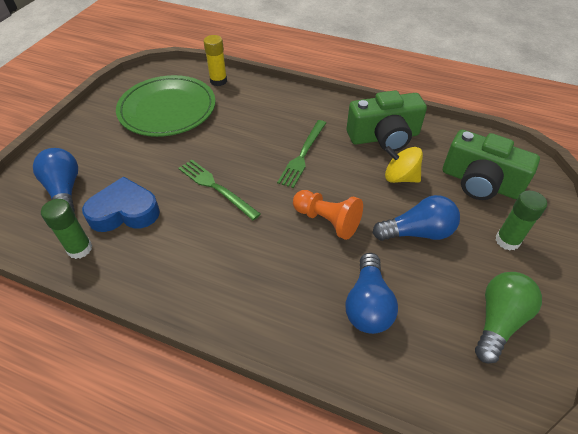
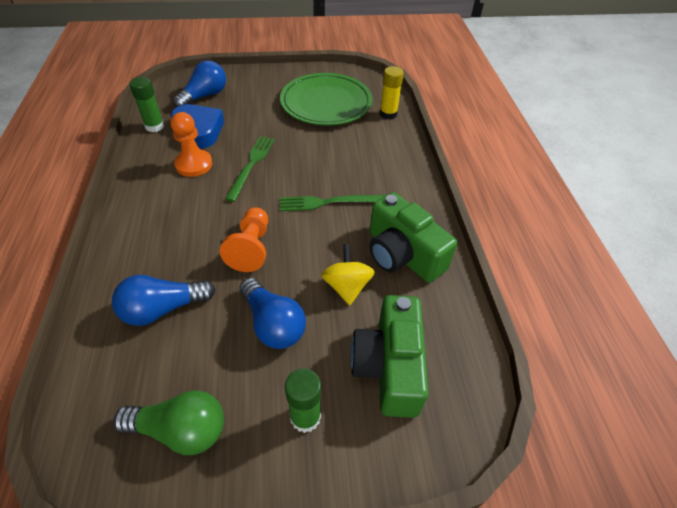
camera: 60 degrees right, 0 degrees up
(179, 231) = (194, 164): none -> orange pawn

